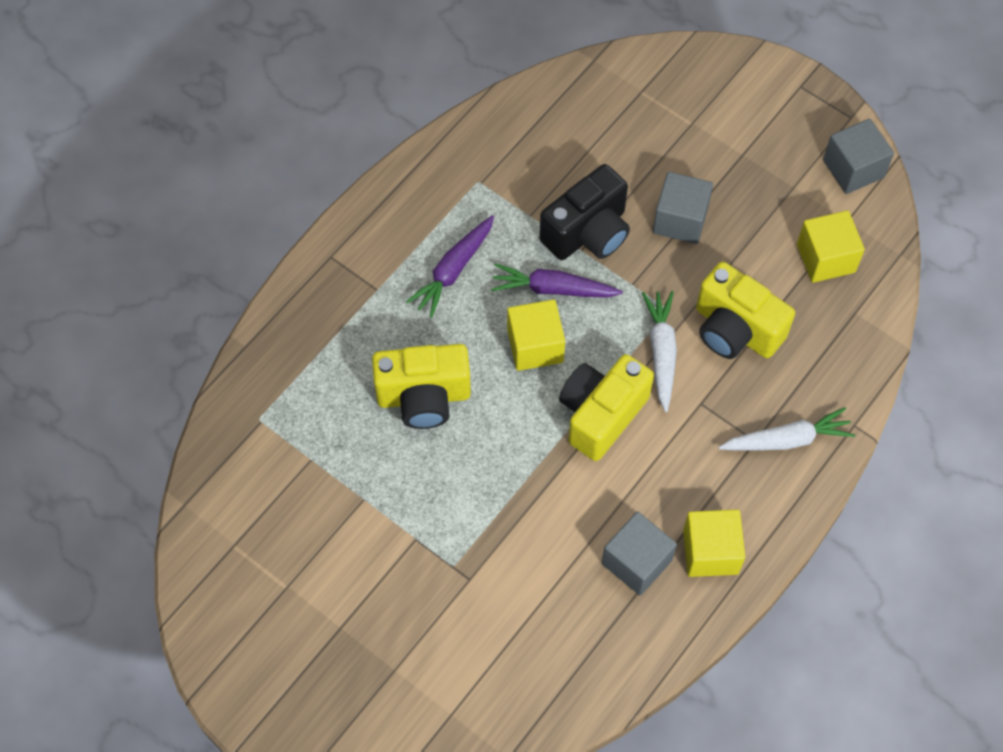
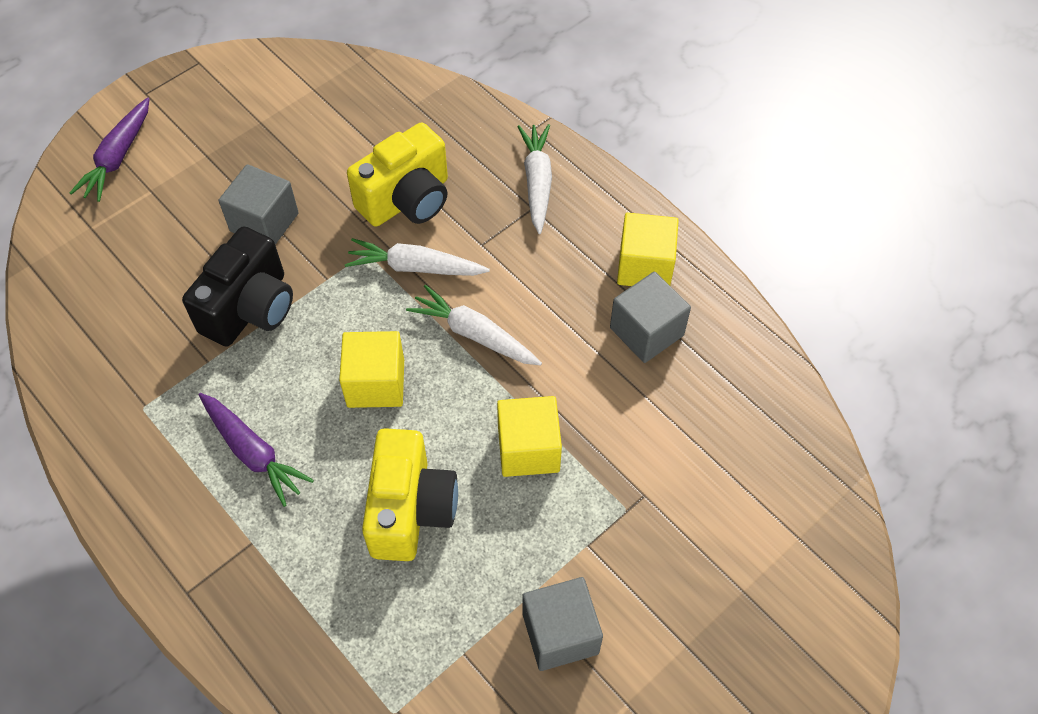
camera: 80 degrees left, 5 degrees down
(553, 289) = (310, 354): purple carrot -> purple carrot (118, 157)
(588, 232) = (250, 308): black camera -> black camera turned 60 degrees clockwise
(601, 414) = (474, 334): yellow camera -> white carrot
(825, 258) = (349, 113): yellow cube -> yellow cube (528, 449)
(853, 169) = (257, 72): grey cube -> grey cube (560, 633)

